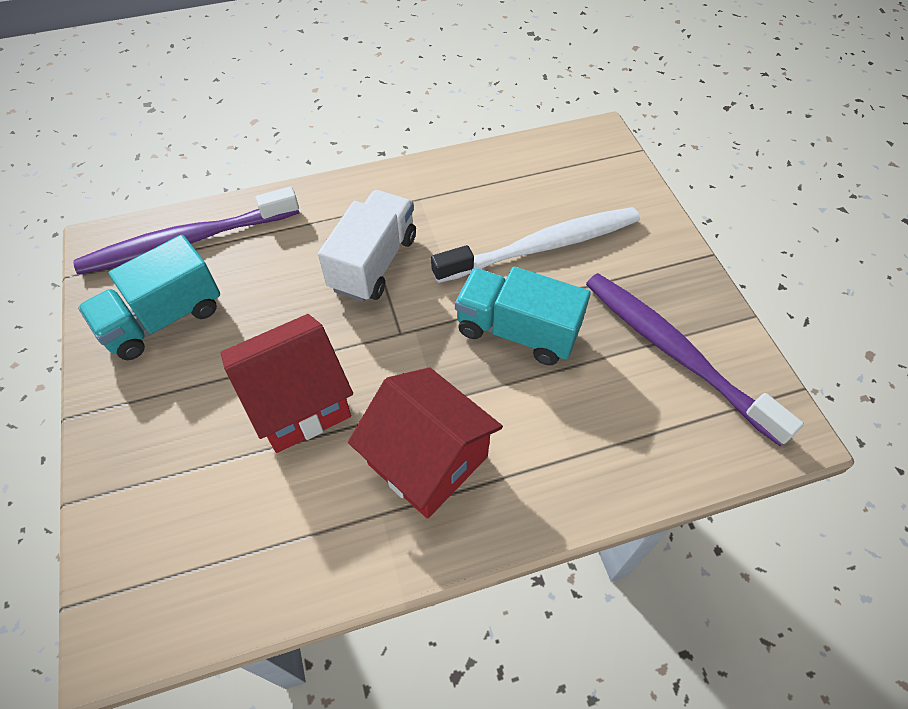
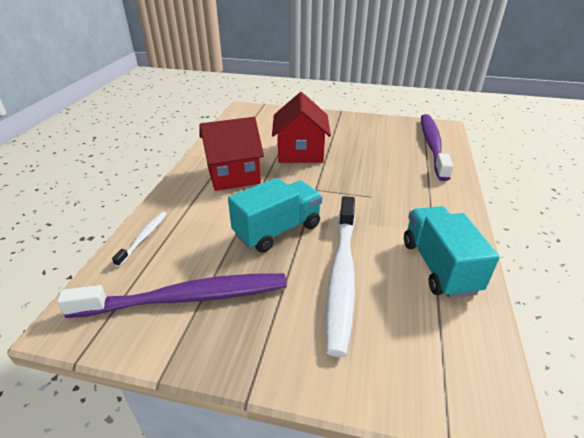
camera: 120 degrees right, 20 degrees down
(163, 319) = (379, 133): turquoise truck -> turquoise truck (438, 266)
(373, 263) = (377, 195): white truck -> none
(641, 469) = (144, 237): none -> white toothbrush

